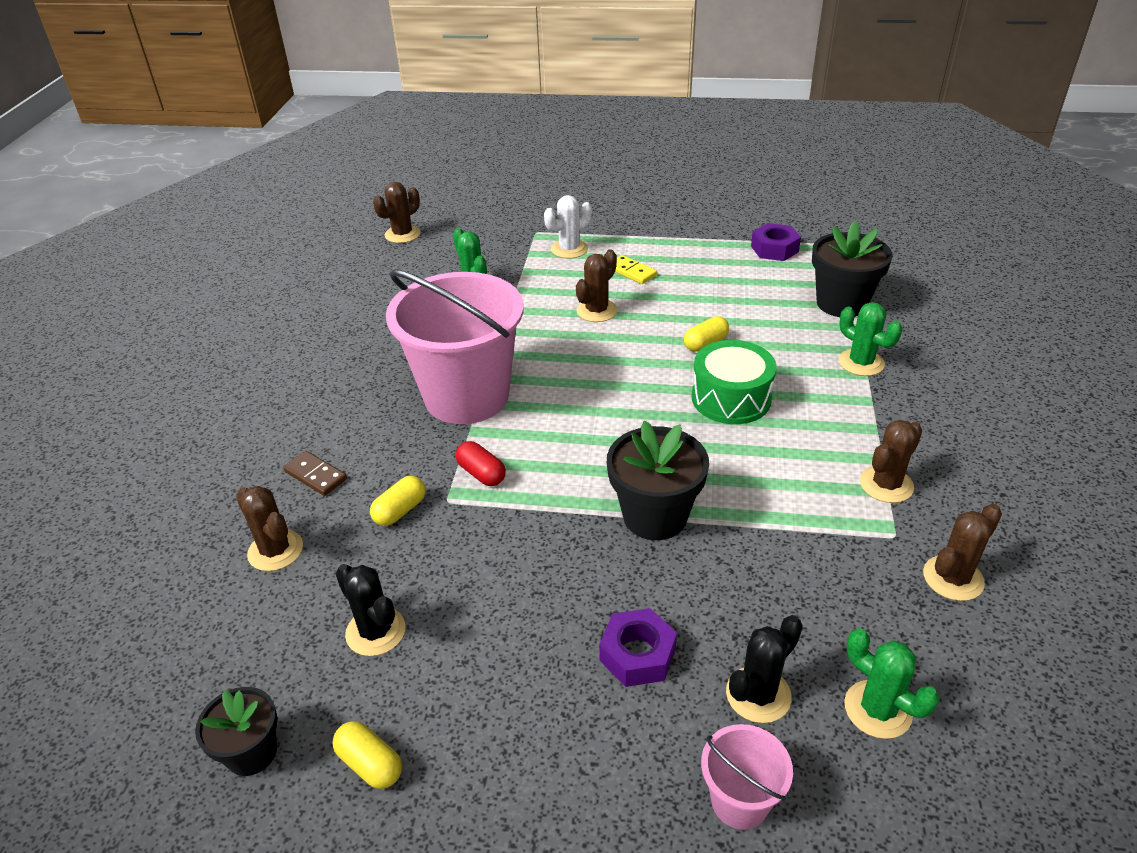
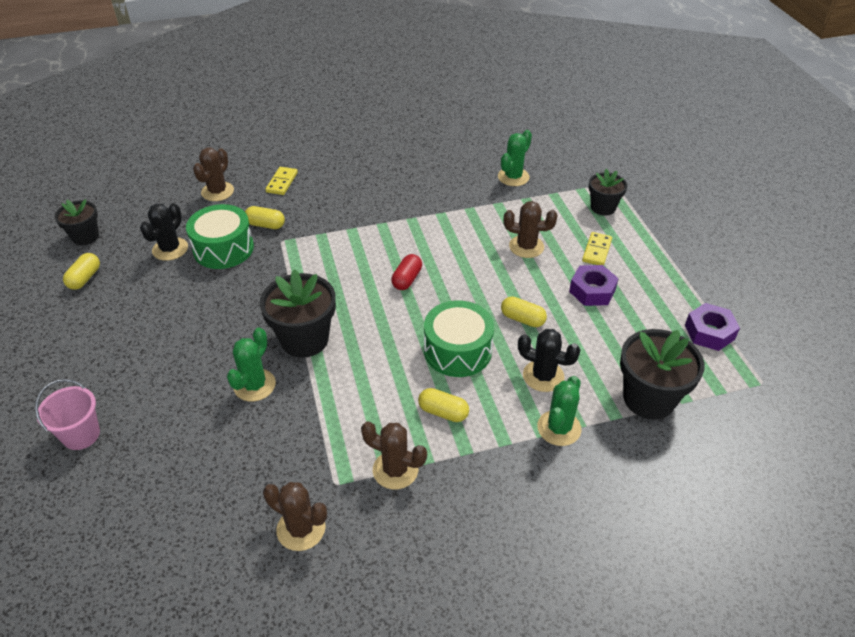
camera: 65 degrees right, 5 degrees up
(316, 475) = (282, 182): brown domino -> yellow domino
(402, 234) = (555, 123): brown cactus -> none
(420, 566) = (223, 248): none -> green drum
(466, 396) = (385, 215): pink bucket -> none
(481, 473) = (312, 247): red capsule -> red capsule (407, 279)
(569, 249) = (603, 207): white cactus -> black flower pot
(637, 654) = (180, 362): purple nut -> purple nut (592, 291)
(758, 695) = (161, 428): black cactus -> black cactus (543, 376)
(816, 430) = (443, 412): none -> yellow capsule
(877, 709) = (161, 495): green cactus -> green cactus (254, 385)

